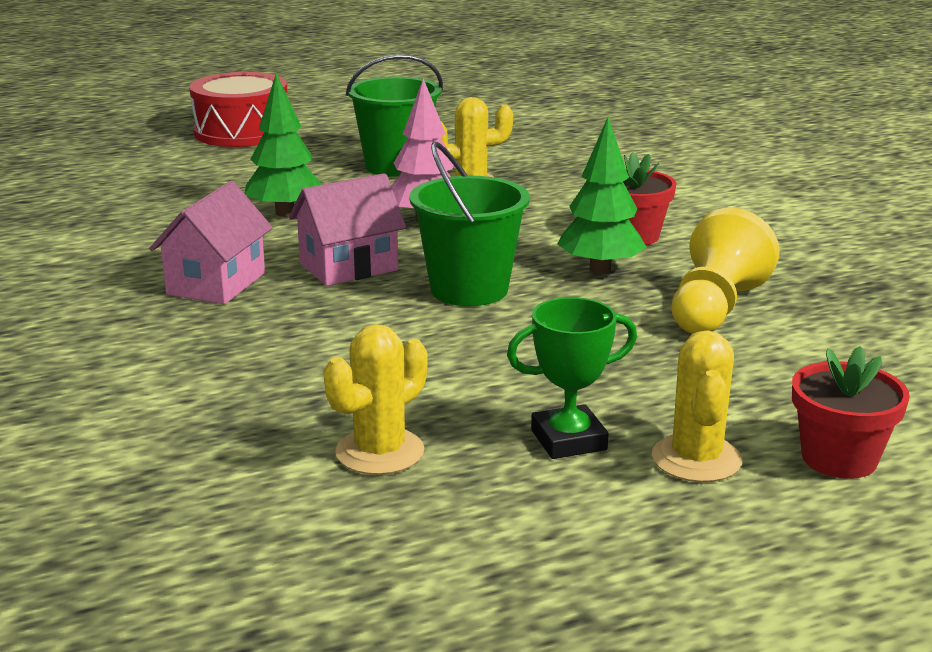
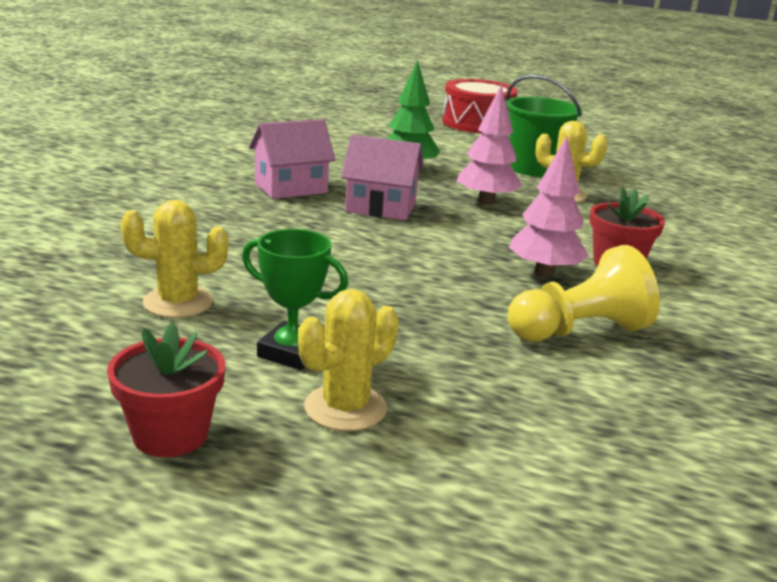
camera: 40 degrees right, 0 degrees up
(469, 289) = (425, 247): green bucket -> none
(600, 269) = (544, 273): green tree -> pink tree
(839, 458) = (450, 468): red flower pot -> red flower pot (170, 434)

